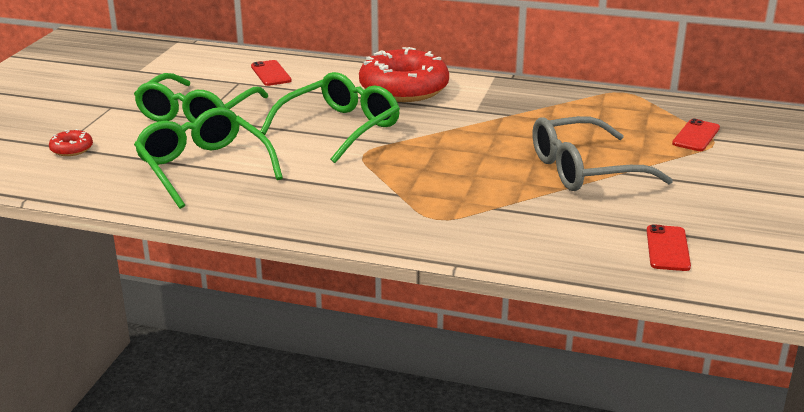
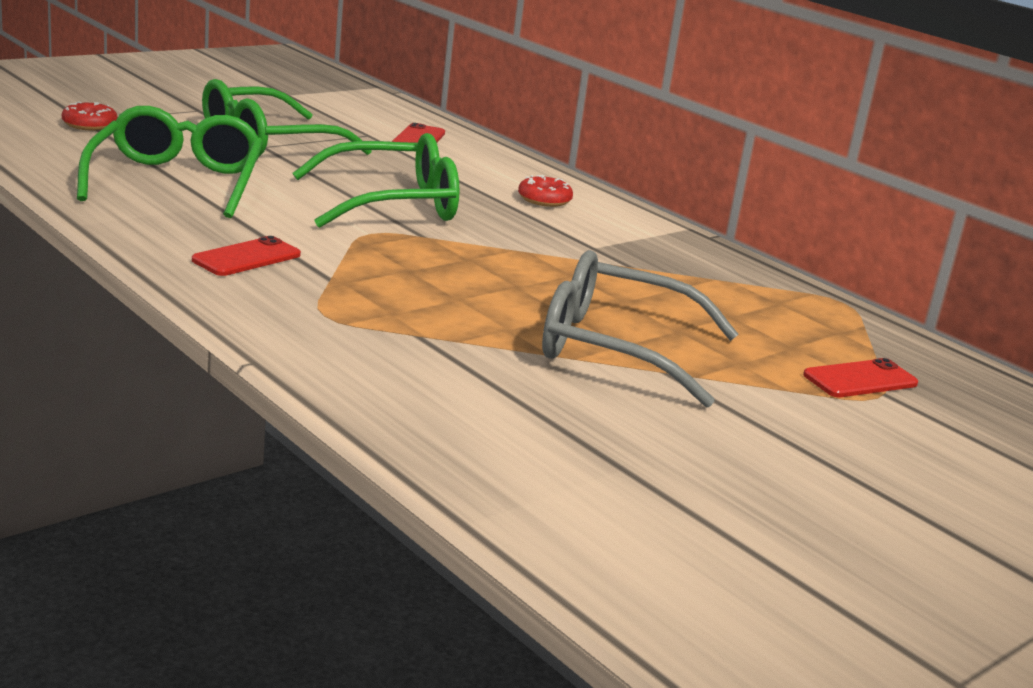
camera: 30 degrees right, 5 degrees down
(404, 89) = (544, 200): red donut -> red donut, size x0.42
(667, 248) = (559, 465): red phone -> red phone (246, 257)

